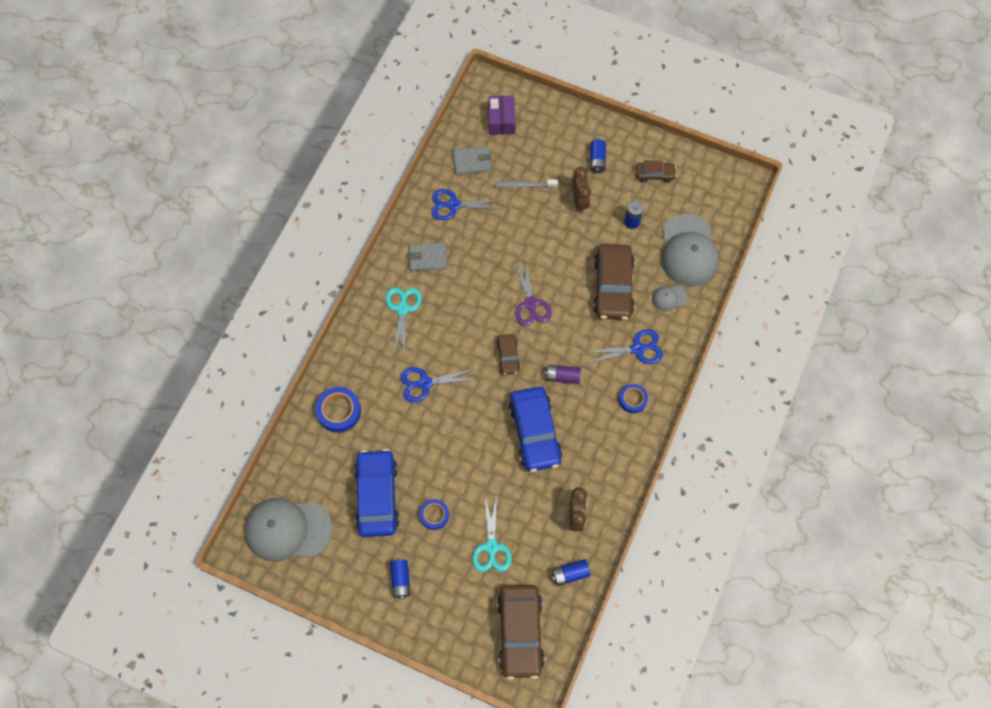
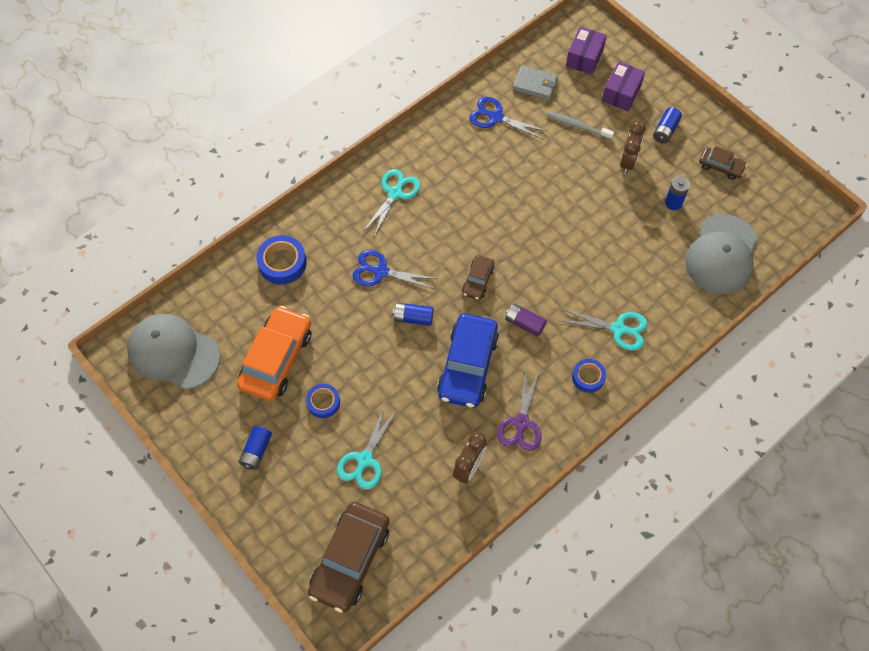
camera: 25 degrees right, 5 degrees down
(377, 496) = (276, 359): blue car -> orange car
(428, 258) = (445, 156): grey wallet -> none
(530, 304) = (527, 239): purple scissors -> purple scissors (521, 423)
(546, 141) = (621, 93): none -> purple box
(570, 574) = (433, 524): blue battery -> blue battery (413, 318)
(613, 287) = (622, 257): brown car -> none
(637, 349) = (618, 329): blue scissors -> turquoise scissors
(669, 298) = (677, 292): grey cap -> none

